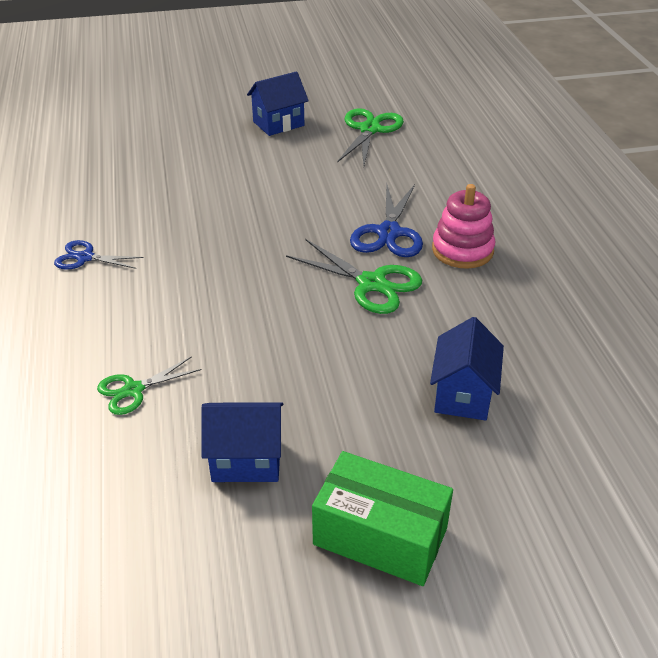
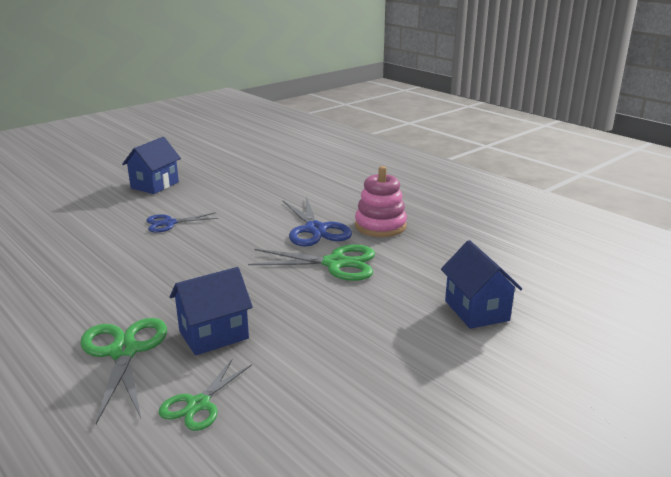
camera: 30 degrees left, 15 degrees down
(85, 257) = (49, 318): blue scissors -> blue scissors (169, 223)
(246, 460) = (359, 418): blue house -> blue house (214, 335)
(369, 130) = (235, 174): green scissors -> green scissors (124, 352)
(380, 536) = (523, 427): green box -> none

